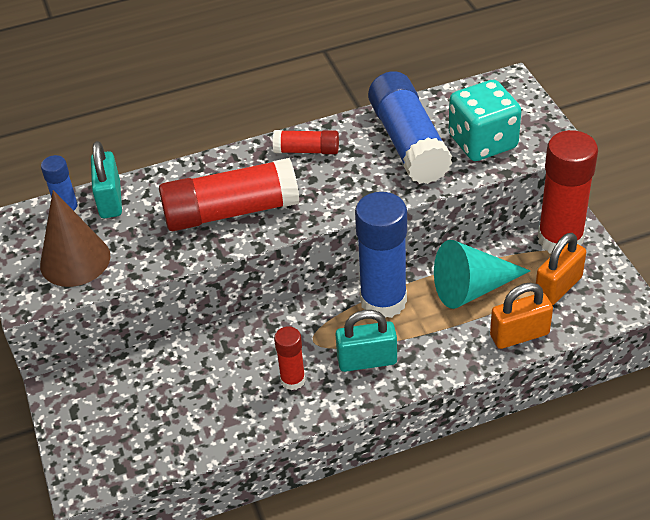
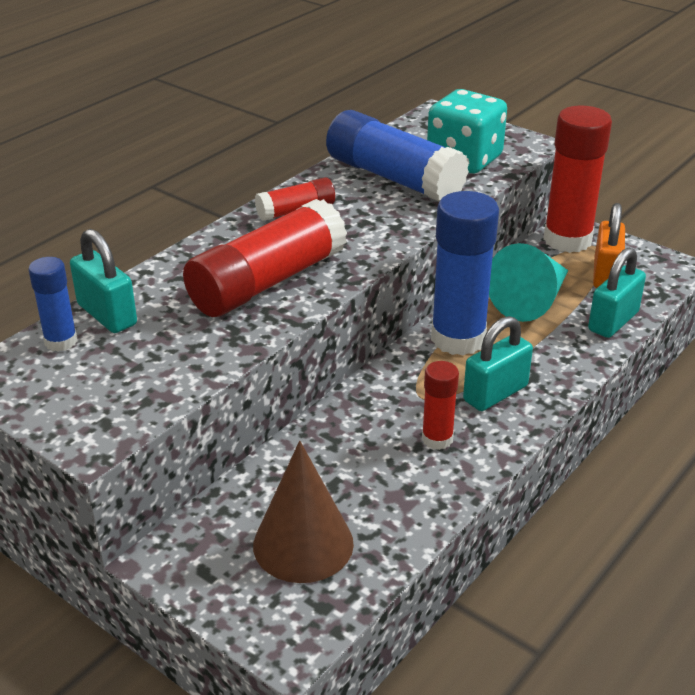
camera: 35 degrees left, 10 degrees down
(75, 260) = (119, 383): brown cone -> brown cone (303, 544)
(519, 335) = (613, 321): orange padlock -> turquoise padlock

